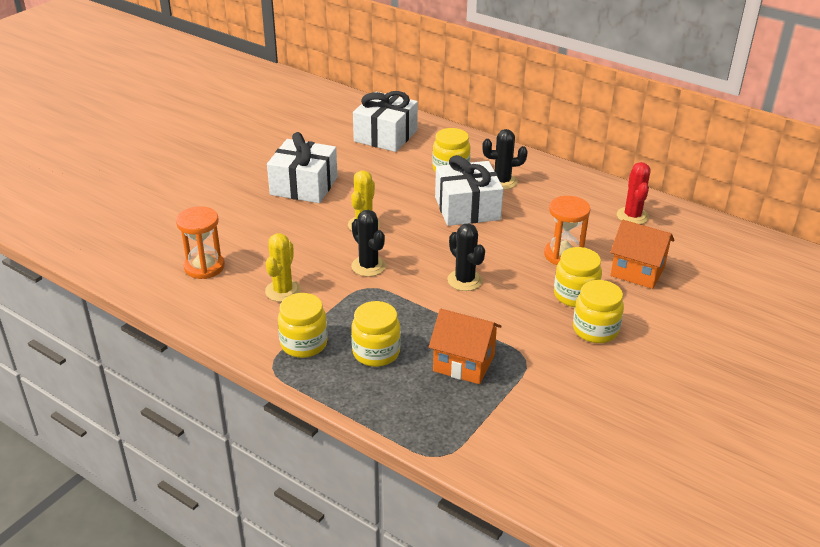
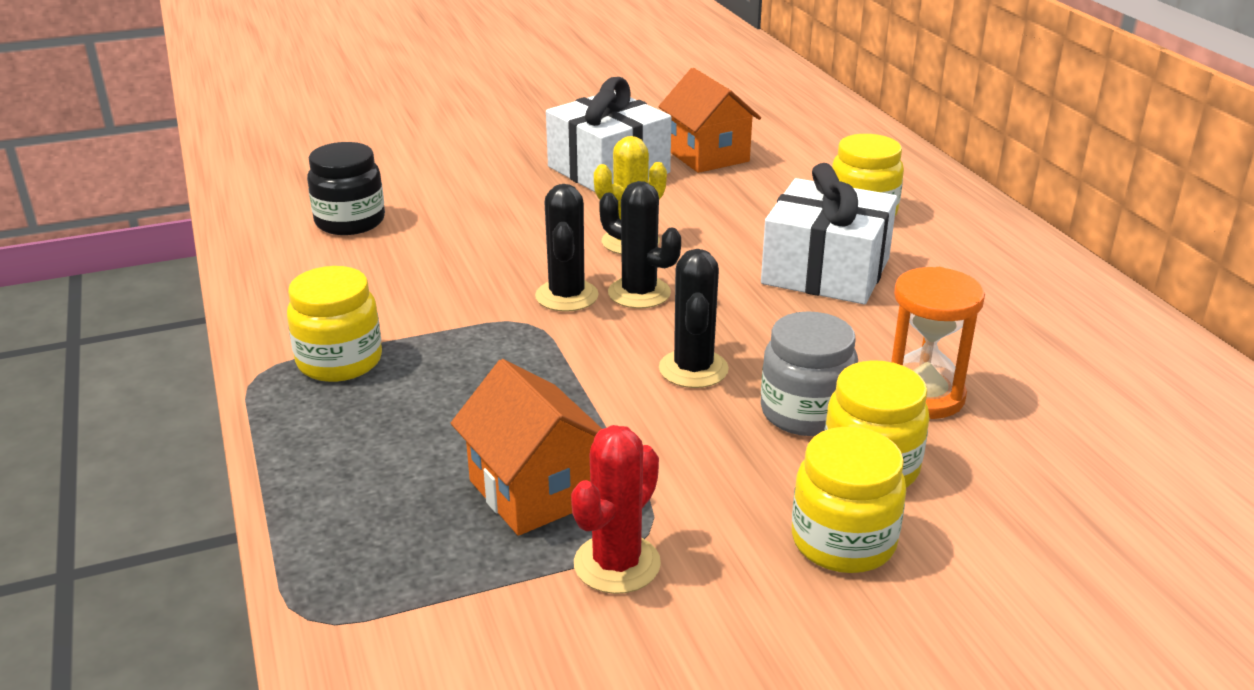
camera: 35 degrees right, 5 degrees down
(204, 267) = (350, 222): orange hourglass -> black jar
(283, 291) = (406, 284): yellow cactus -> none
(376, 352) = (421, 415): yellow jar -> none
(385, 136) = (809, 144): white gift -> none
(502, 181) = (934, 253): black cactus -> black cactus (639, 293)
(529, 282) = (805, 413): none -> grey jar
(632, 216) = (1142, 382): red cactus -> red cactus (617, 564)
(637, 271) = (1050, 477): orange house -> orange house (707, 155)

